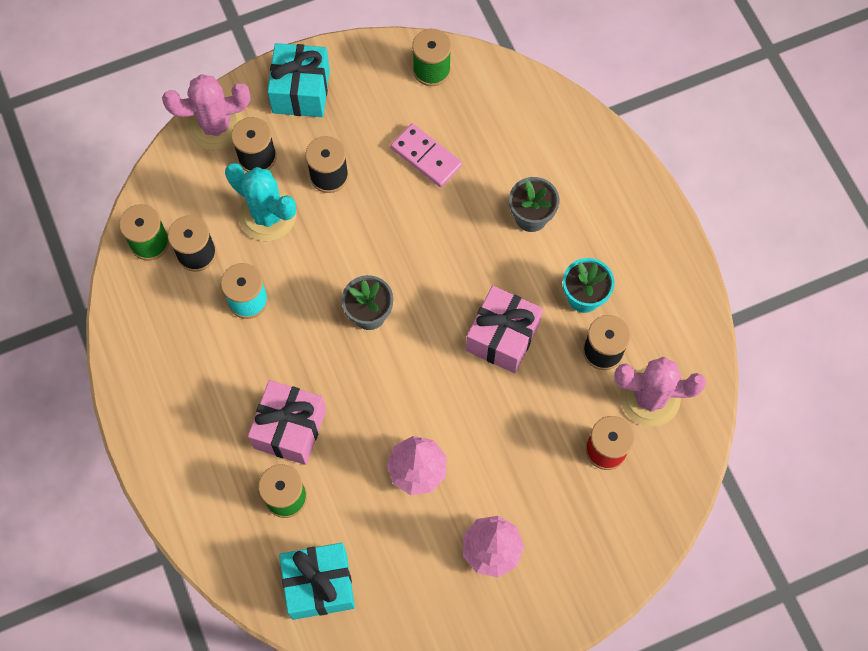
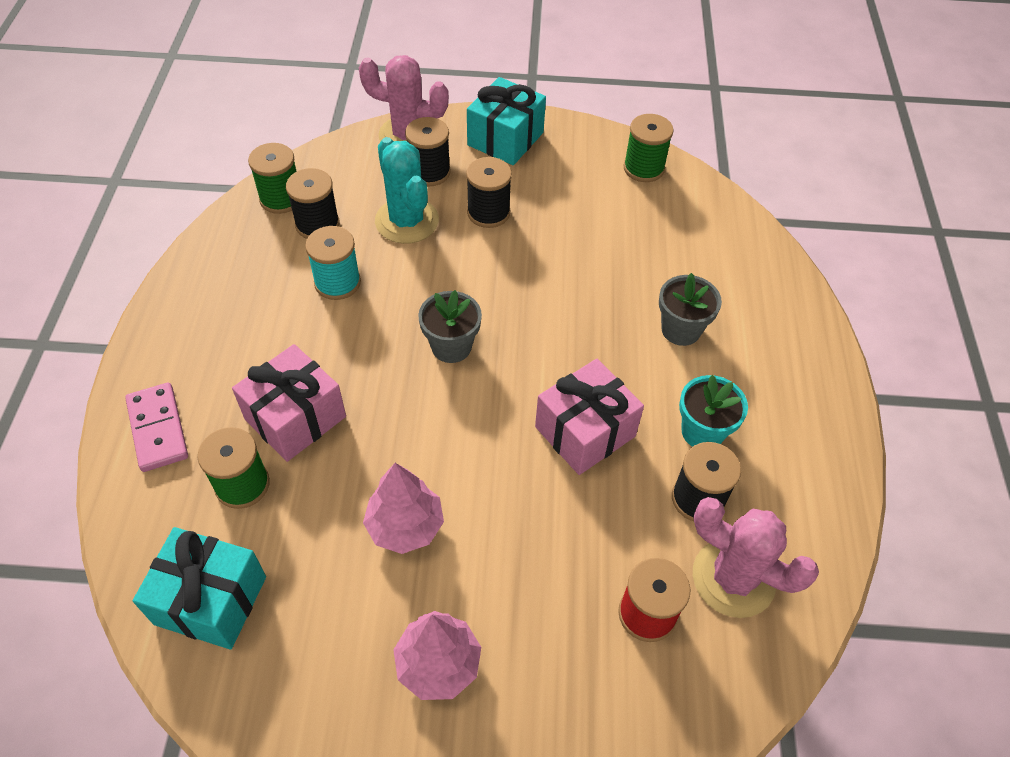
camera: 25 degrees right, 15 degrees down
(426, 157) = (596, 234): pink domino -> pink domino (157, 429)

